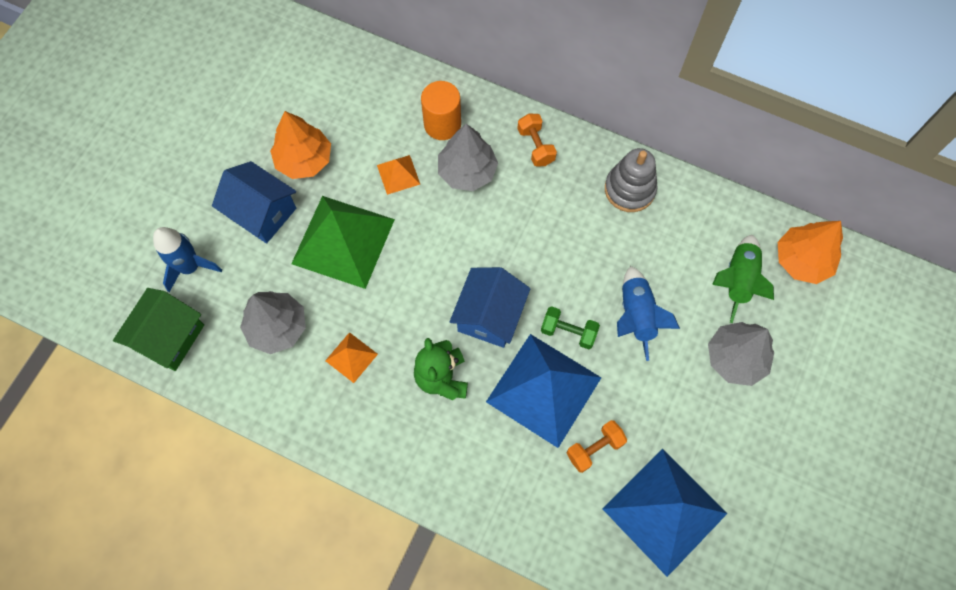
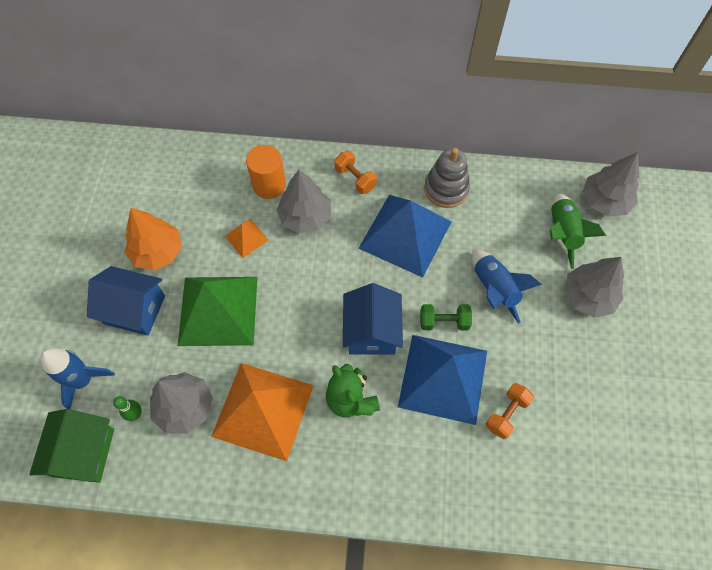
camera: 20 degrees left, 5 degrees down
(229, 317) = (135, 414): none -> green bowling pin
(351, 357) = (263, 410): orange pyramid -> orange pyramid, size x2.21
(664, 511) = (587, 446): blue pyramid -> blue pyramid (405, 235)
(802, 260) = (604, 201): orange tree -> grey tree

